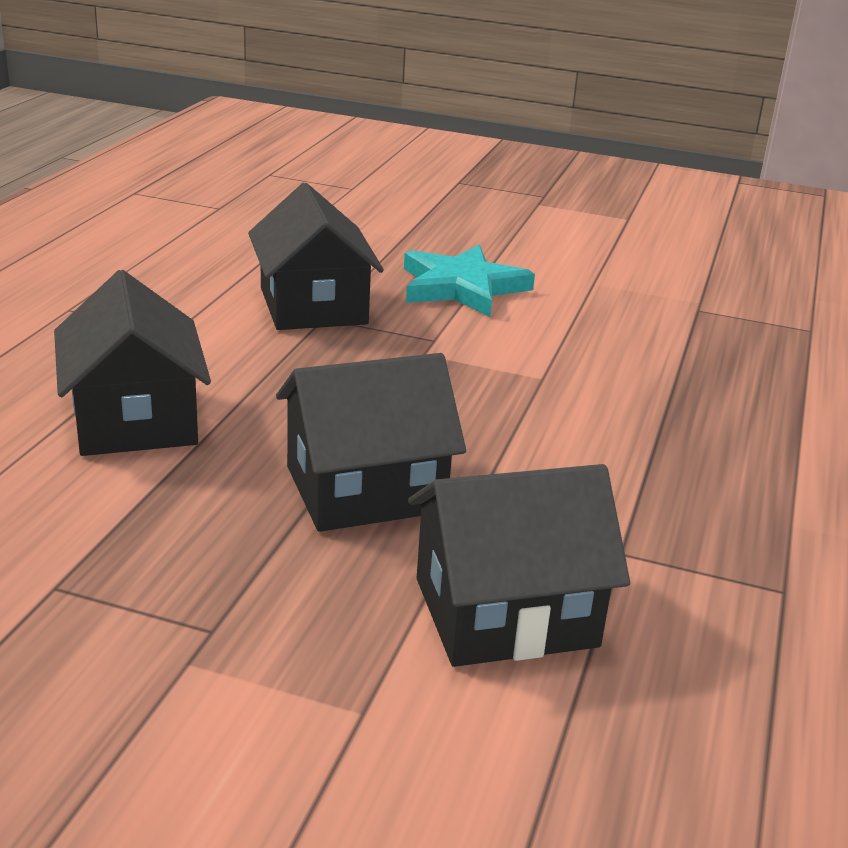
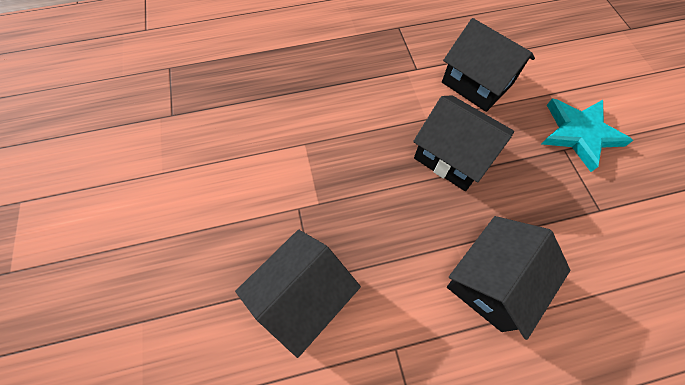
camera: 120 degrees left, 35 degrees up
(462, 287) = (215, 233): turquoise star -> turquoise star (579, 133)

